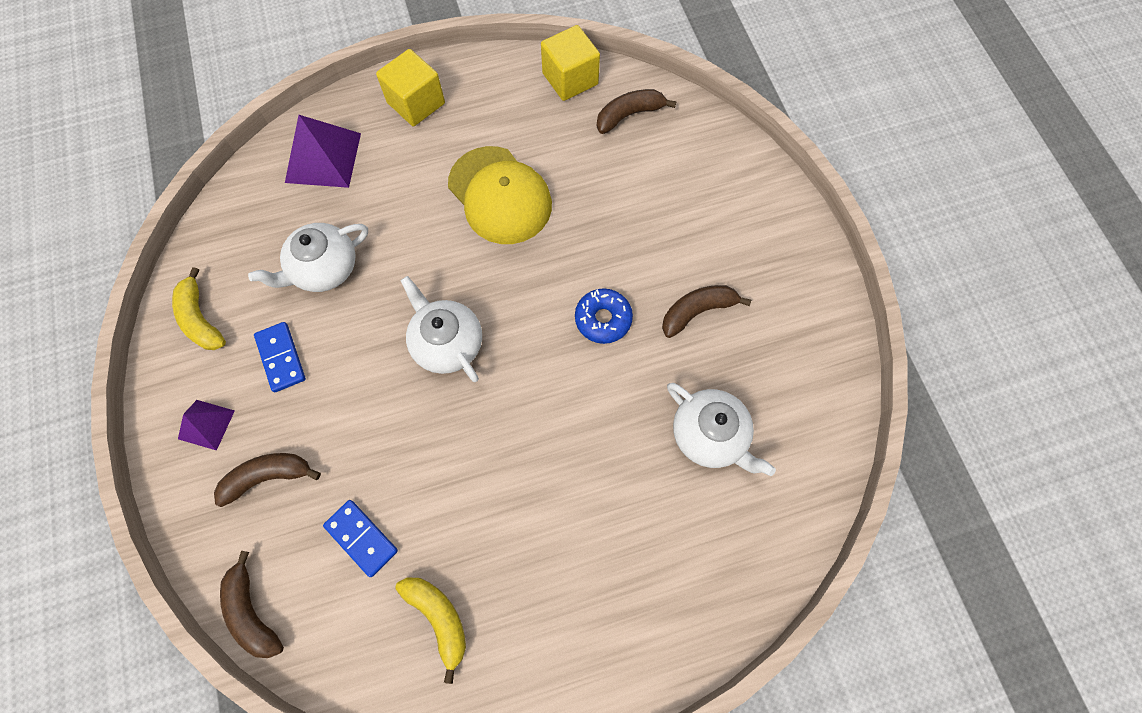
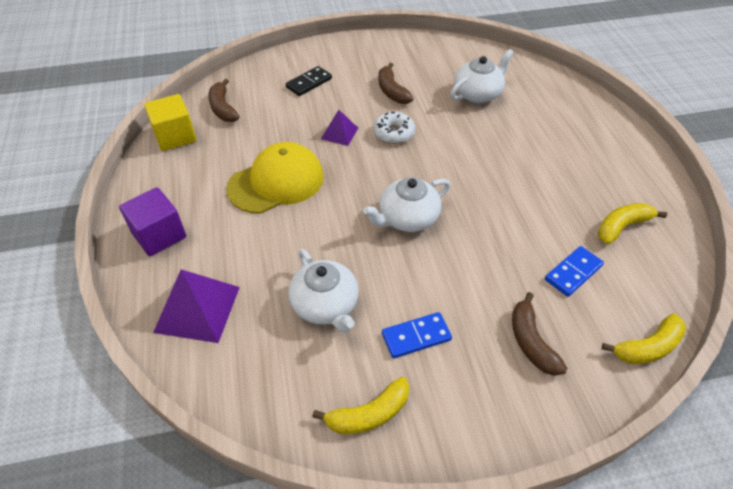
camera: 85 degrees left, 20 degrees down
(206, 424) = (485, 399): purple pyramid -> purple pyramid (339, 133)
(252, 612) = (647, 347): brown banana -> yellow banana
(416, 103) = (159, 235): yellow cube -> purple cube
(603, 319) = (394, 133): blue donut -> white donut
(698, 203) = (309, 83): none -> black domino

